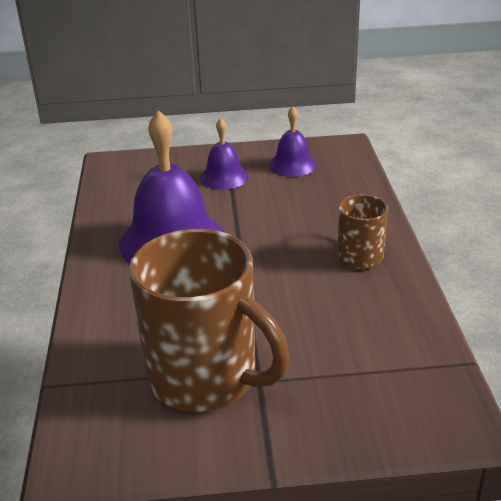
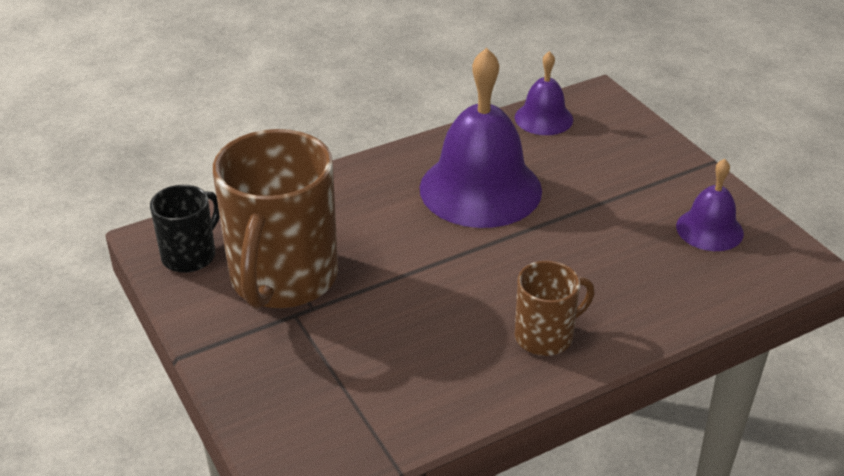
camera: 65 degrees right, 5 degrees up
(122, 438) = (190, 255): none -> black mug
(224, 177) = (634, 184): purple bell -> purple bell (543, 118)

